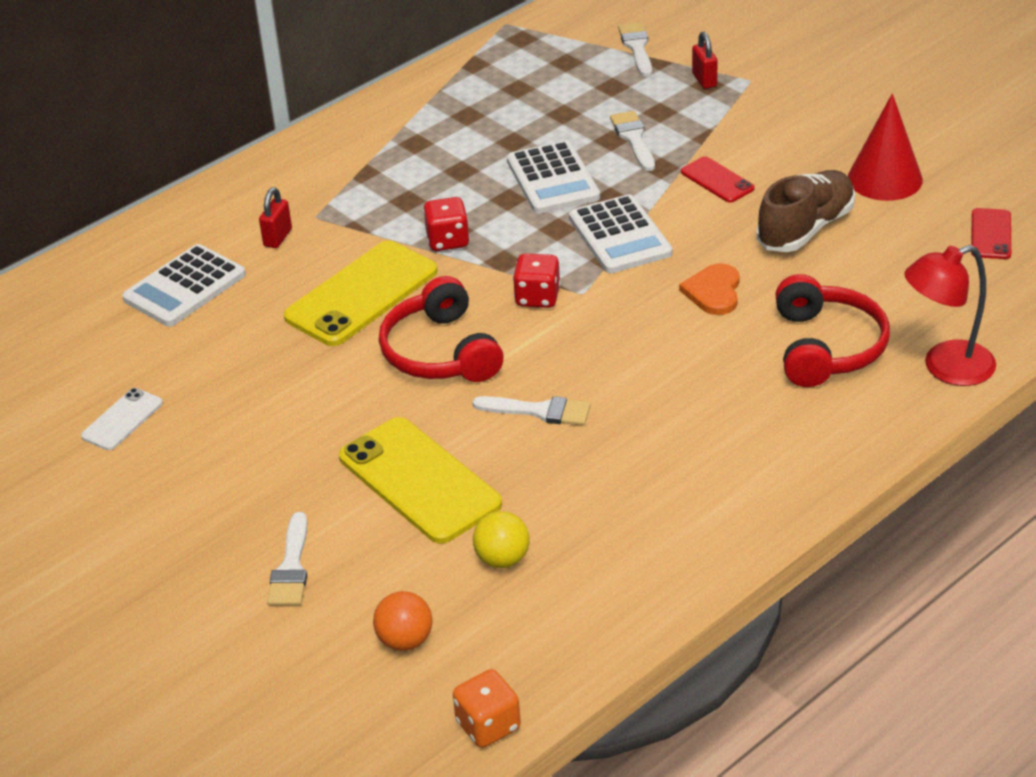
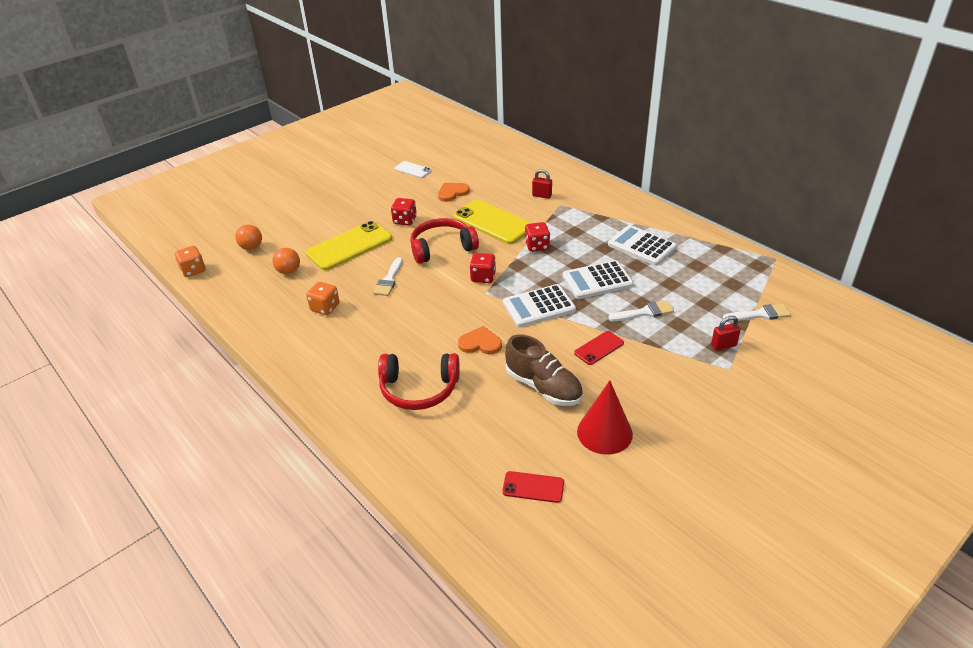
camera: 90 degrees right, 0 degrees up
(184, 287) = (504, 175): white calculator -> white calculator (641, 246)
(238, 353) = (452, 193): none -> orange heart
(291, 567) = (307, 217): white brush -> none
(334, 411) = (405, 220): none -> red dice
(502, 559) = (289, 271): yellow ball -> orange ball
(624, 485) = (325, 308): none -> orange dice
(945, 368) = (387, 444): red lamp -> none

